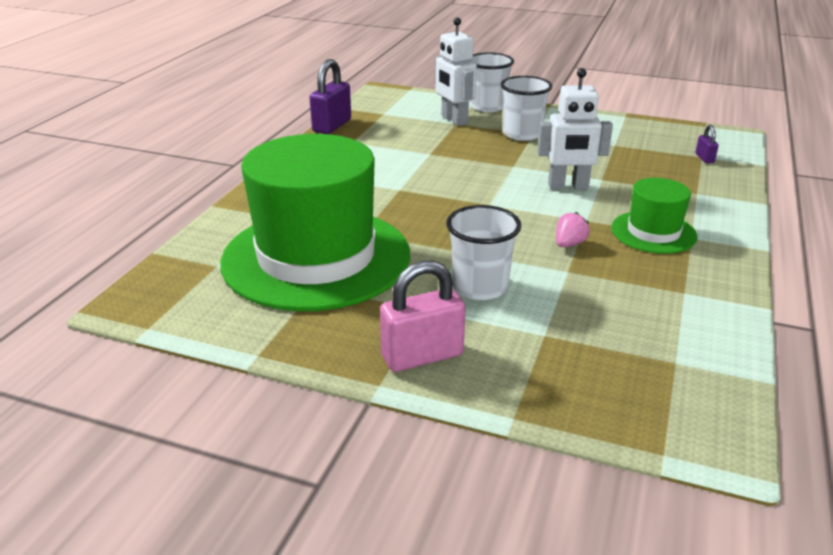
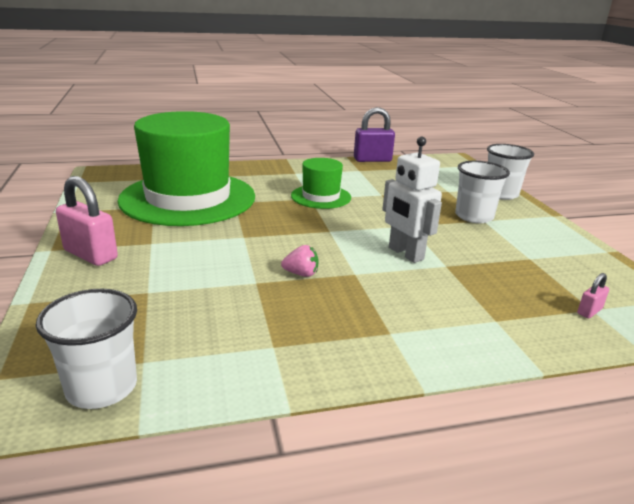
camera: 55 degrees right, 5 degrees down
(454, 120) = (452, 189): white robot -> none
(480, 287) = (197, 254): white cup -> white cup (102, 387)
(653, 232) = (373, 309): green hat -> green hat (321, 197)
(704, 158) = (589, 311): purple padlock -> pink padlock

